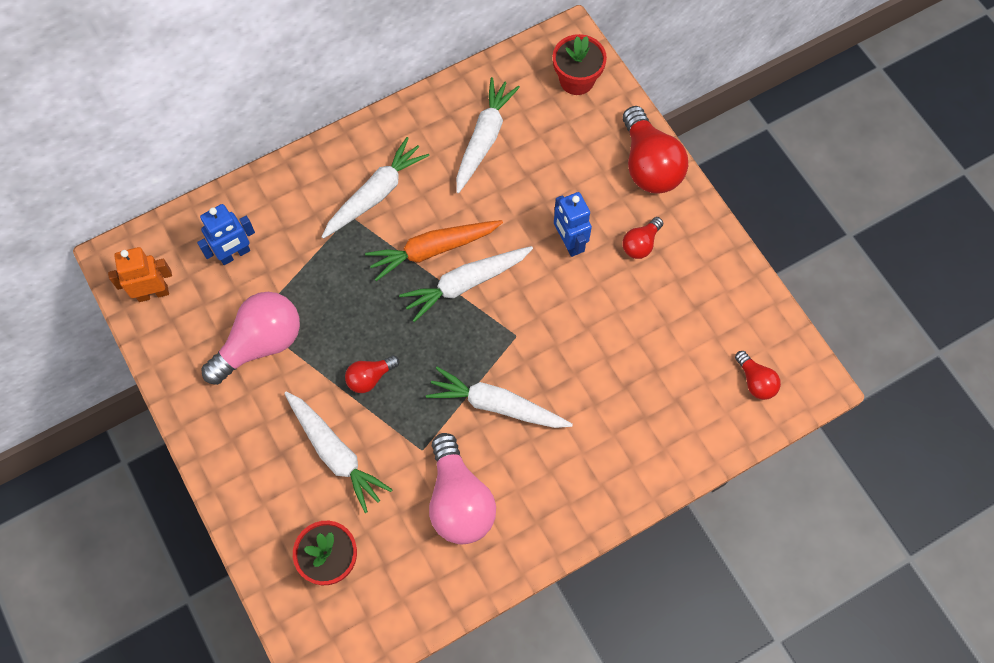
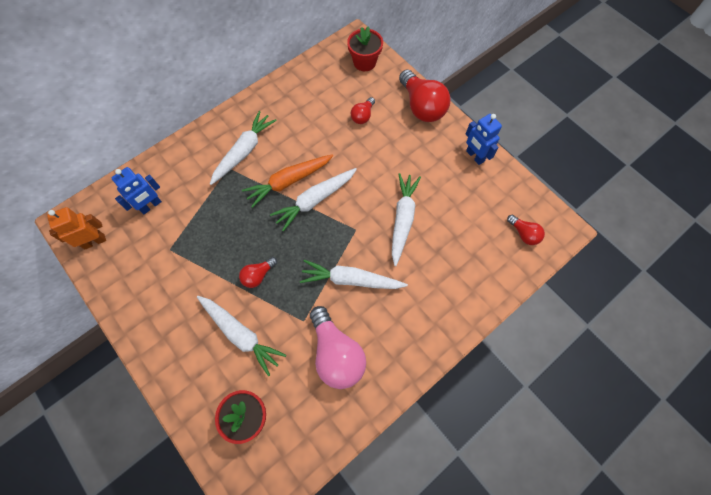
camera: 10 degrees left, 0 degrees up
(260, 344) = (176, 264): pink light bulb -> none
(484, 139) = (311, 106): white carrot -> white carrot (402, 219)
(569, 243) = (379, 163): blue robot -> blue robot (474, 156)
(640, 244) = (427, 156): red light bulb -> red light bulb (363, 116)

